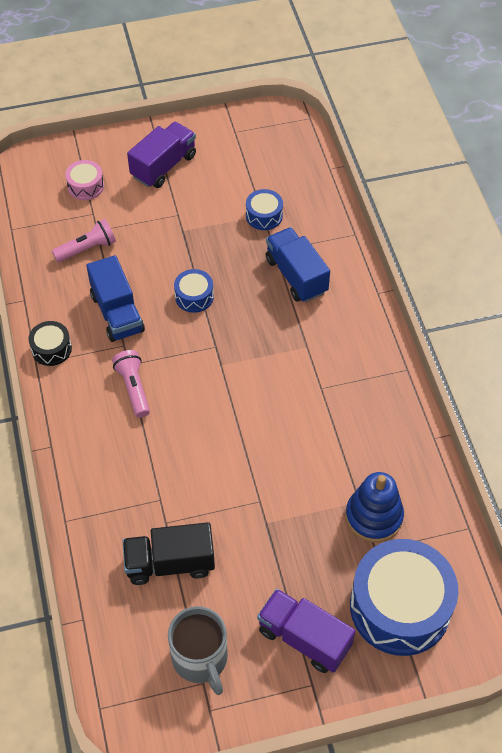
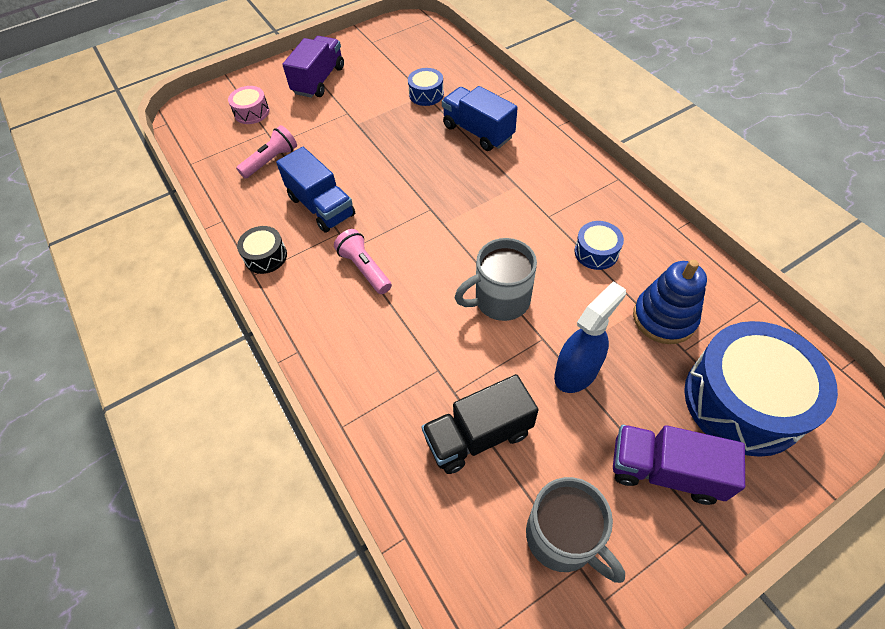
camera: 15 degrees left, 0 degrees up
(194, 296) = (391, 173): blue drum -> blue drum (596, 252)
(239, 455) = (500, 300): none -> grey mug
(274, 538) = (577, 371): none -> blue spray bottle

